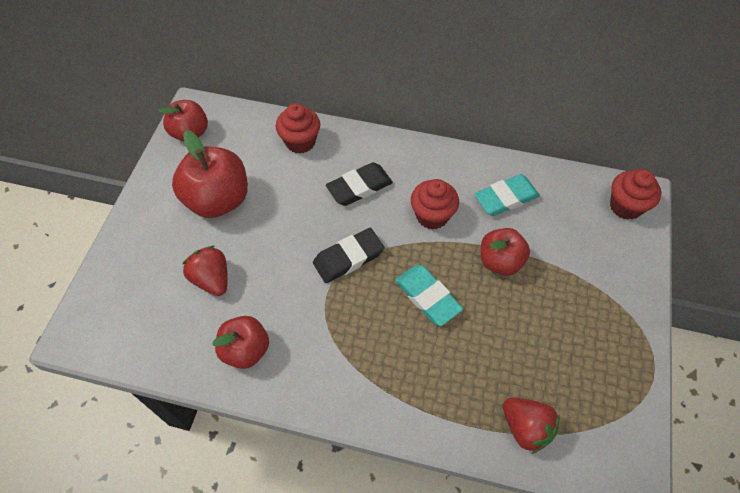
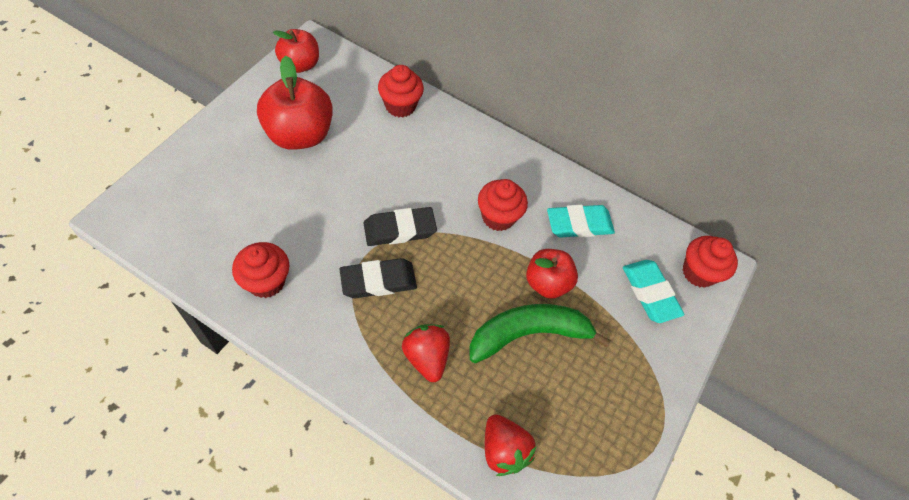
camera: 10 degrees right, 0 degrees up
(212, 279) = (263, 206): red strawberry -> red strawberry (426, 357)
(246, 350) = (266, 281): red apple -> red cupcake
(359, 187) = (439, 166): black eraser -> black eraser (378, 281)
(427, 297) = (460, 292): turquoise eraser -> turquoise eraser (650, 293)
(503, 314) = (528, 334): none -> green banana

